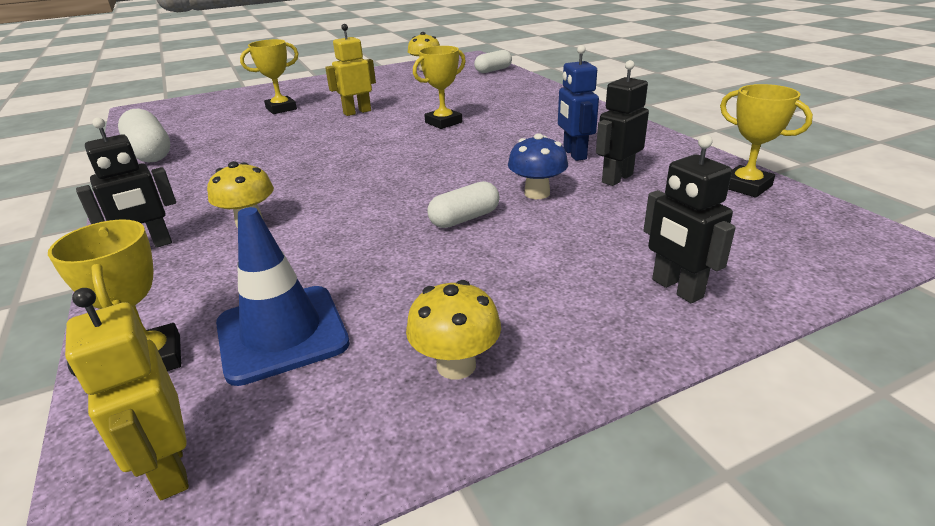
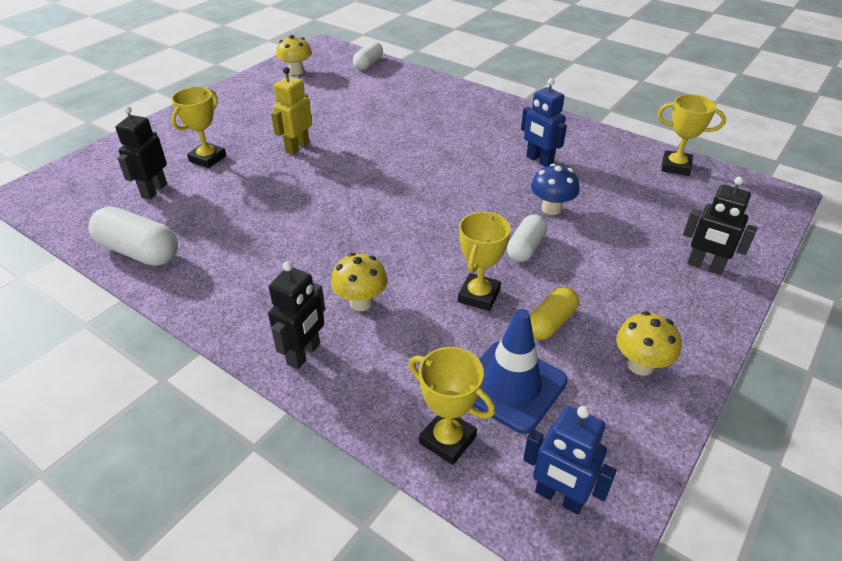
camera: 30 degrees left, 10 degrees up
(169, 469) = (559, 497): yellow robot -> blue robot
(403, 289) = (550, 322): none -> yellow capsule
(443, 122) = (397, 145): yellow trophy -> yellow trophy (479, 296)
(617, 178) = (591, 179): black robot -> black robot (154, 190)

